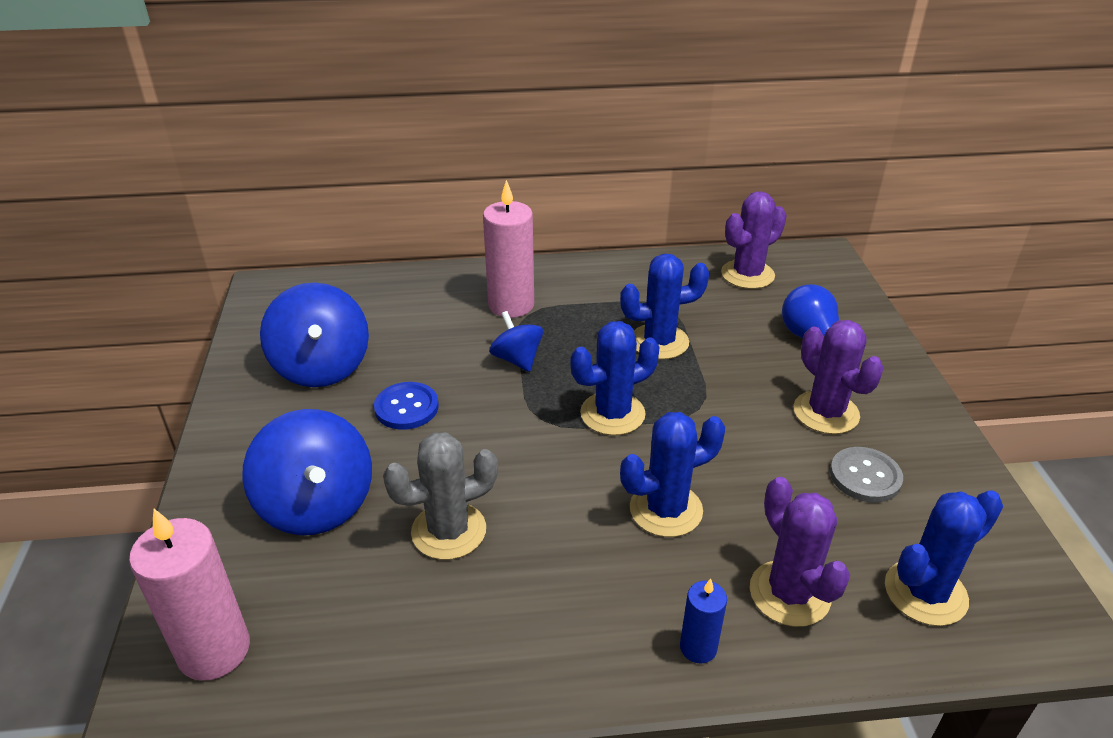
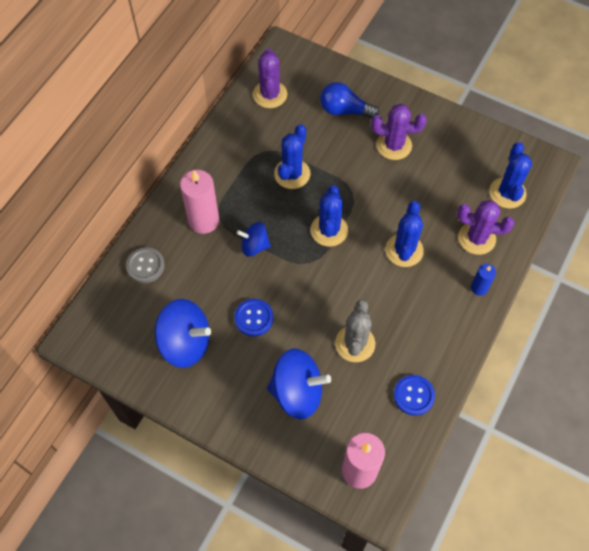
camera: 55 degrees left, 25 degrees up
(407, 657) = (414, 395): none -> blue button
(865, 476) = (440, 163): grey button -> grey button (145, 266)

